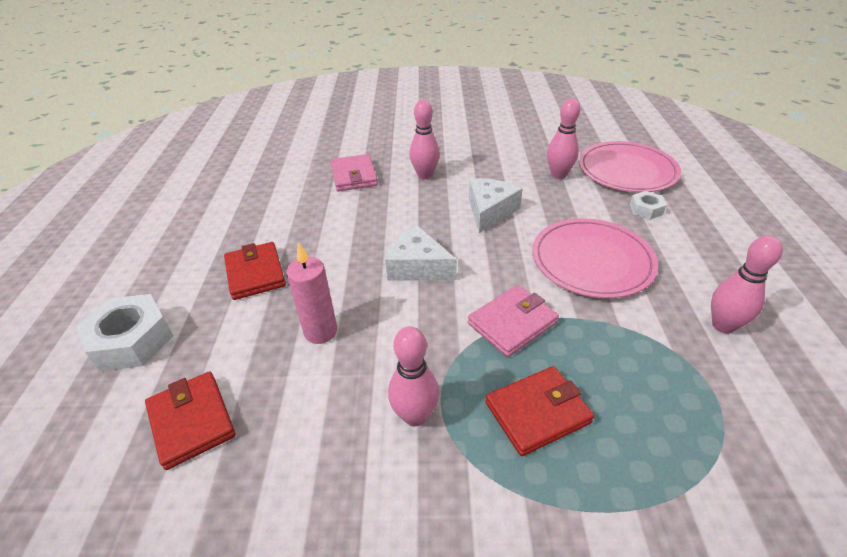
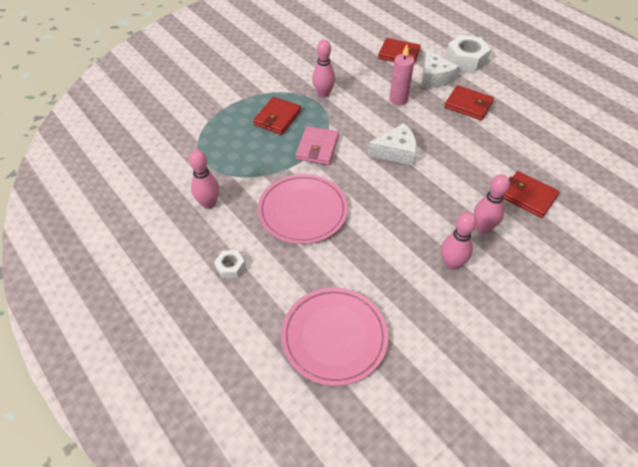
camera: 140 degrees right, 10 degrees up
(354, 176) = (527, 196): pink wallet -> red wallet
(489, 211) = (399, 217): white cheese -> white cheese (434, 77)
(558, 175) = (386, 292): pink bowling pin -> pink bowling pin (451, 264)
(646, 209) = (292, 285): white nut -> white nut (230, 267)

